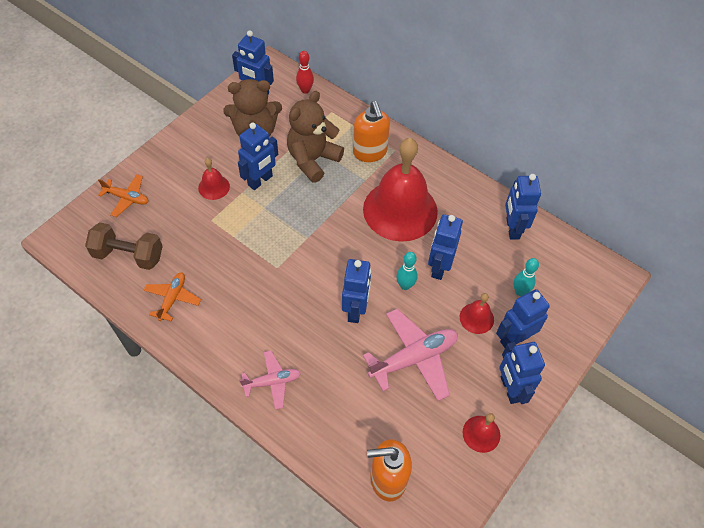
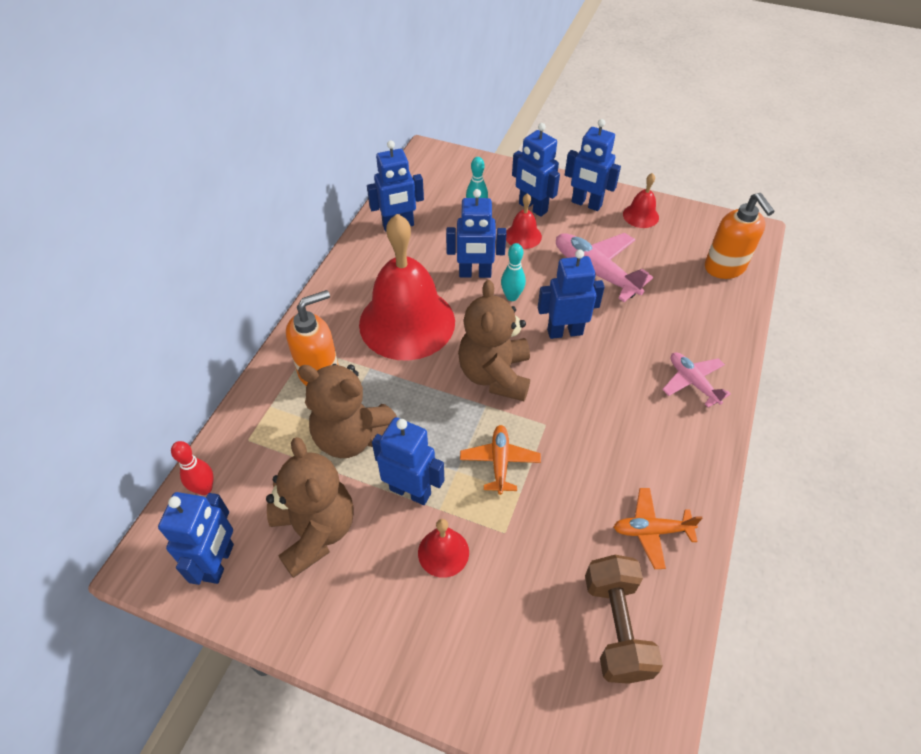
camera: 105 degrees left, 5 degrees down
(127, 198) = (513, 685): orange plane -> orange plane (500, 462)
(331, 250) = (495, 375): none -> brown teddy bear
(510, 389) = (586, 204): blue robot -> blue robot turned 60 degrees clockwise

